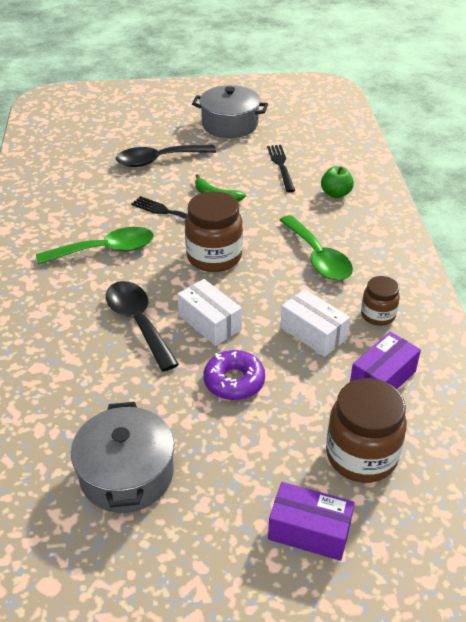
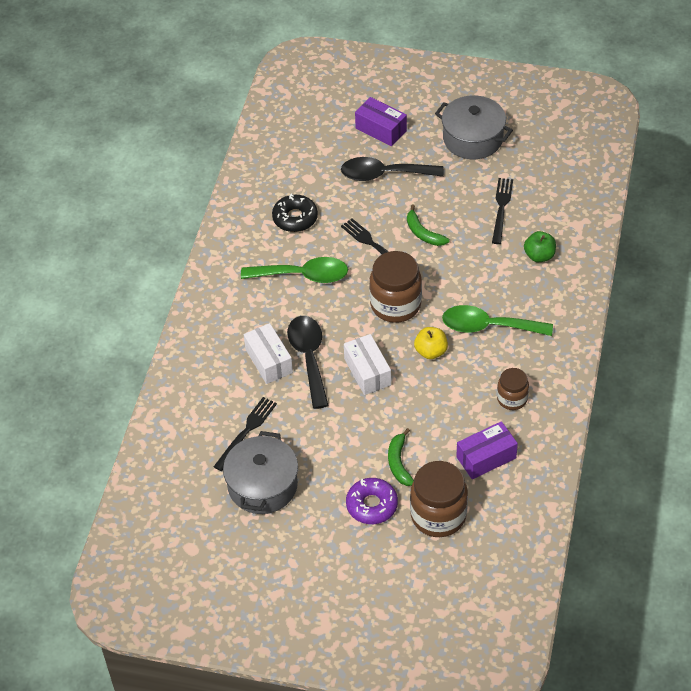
camera: 20 degrees right, 10 degrees up
(81, 206) = (295, 218): none -> black donut
(87, 415) = (246, 431): none -> black fork
(234, 381) = (367, 431): purple donut -> purple donut (372, 505)
(270, 290) = (431, 351): none -> yellow apple
(286, 407) = (399, 463): none -> green banana
(309, 531) = (375, 559): purple box -> purple box (381, 129)
(313, 333) = (449, 403): white box -> white box (269, 361)
(318, 257) = (488, 326): green spoon -> green spoon turned 105 degrees clockwise

